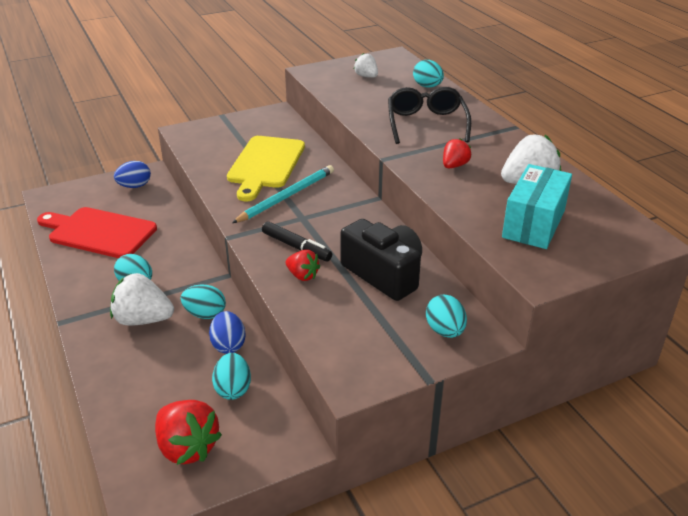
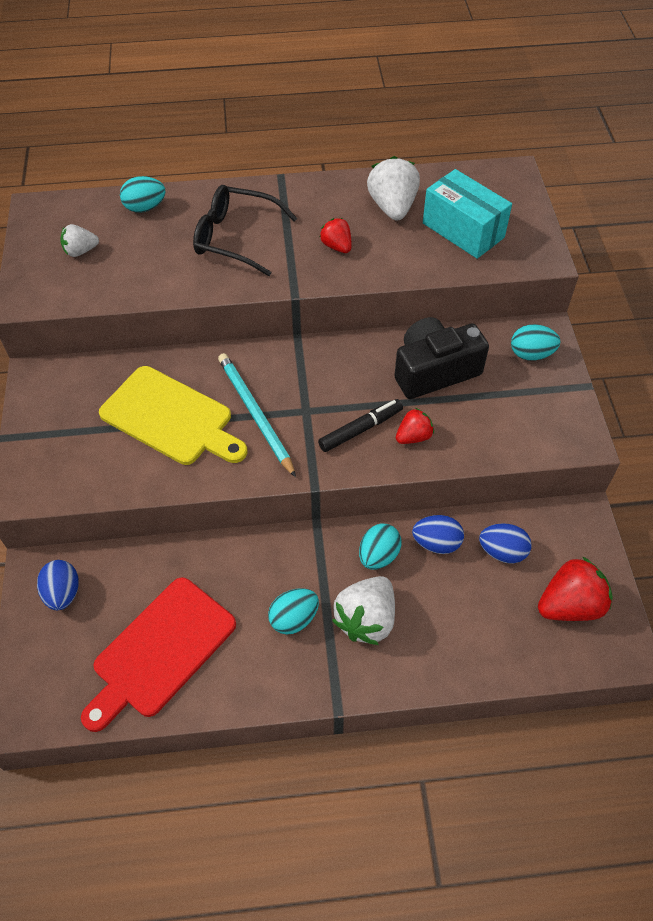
camera: 70 degrees left, 20 degrees up
(233, 389) = (502, 551): turquoise egg -> blue egg

